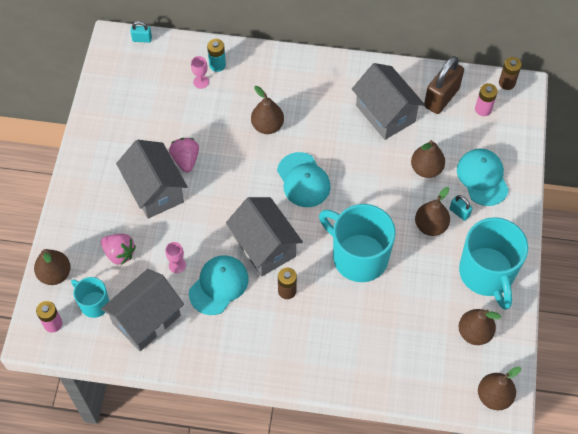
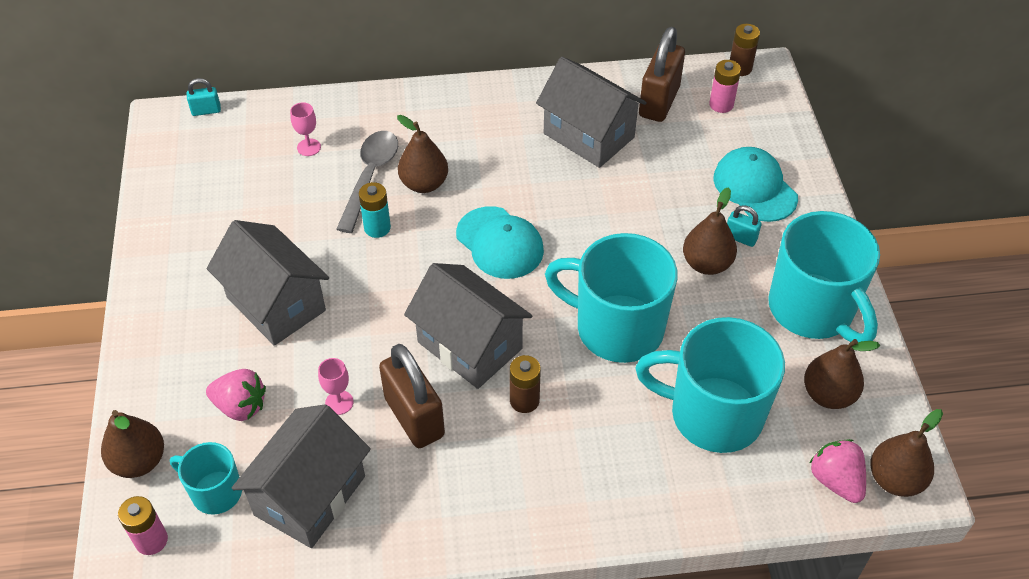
camera: 15 degrees left, 10 degrees down
(185, 160) = (313, 252): pink strawberry -> pink strawberry (836, 481)
(217, 65) = (327, 122): turquoise battery -> turquoise battery (377, 228)
(219, 285) = (414, 417): turquoise cap -> brown padlock
(234, 113) = (370, 177): none -> grey spoon
(398, 328) = (713, 414): none -> turquoise mug
(426, 169) = (672, 192): brown pear -> none

